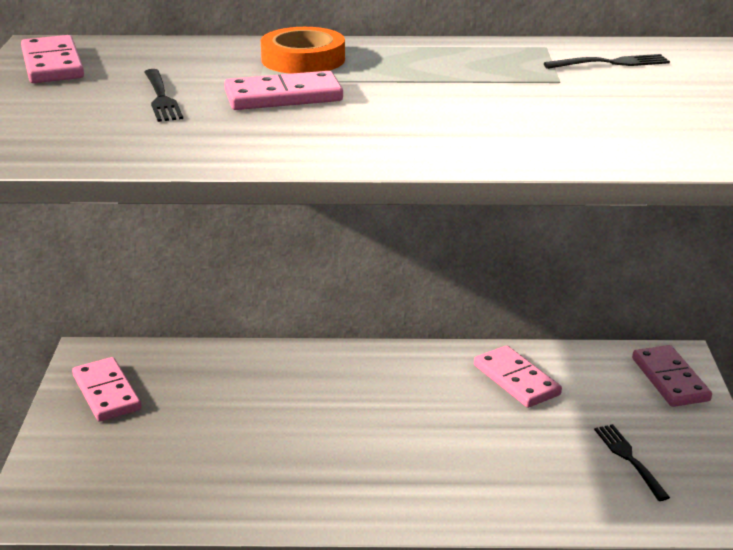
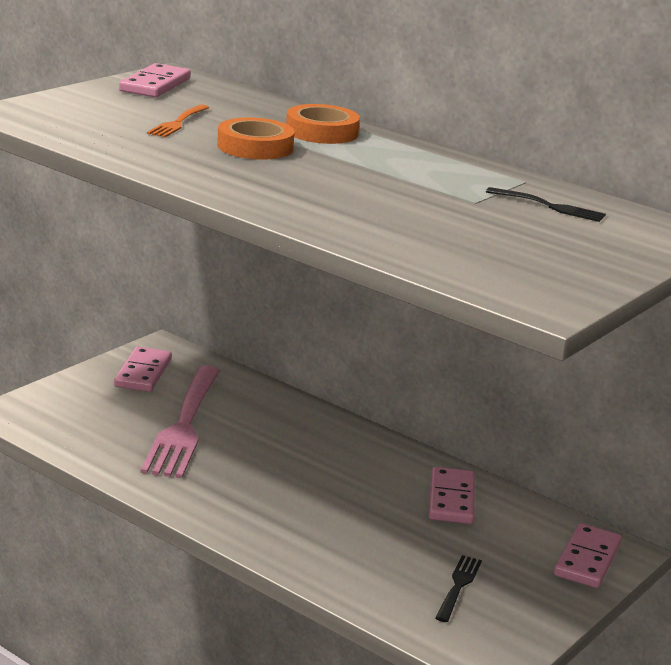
camera: 35 degrees right, 5 degrees down
(161, 97) = (178, 122): black fork -> orange fork
(216, 428) = (184, 425): none -> pink fork
(283, 97) = (255, 147): pink domino -> orange tape

